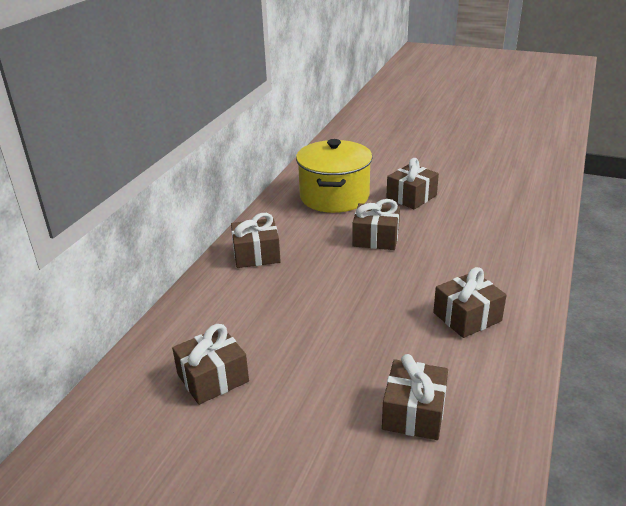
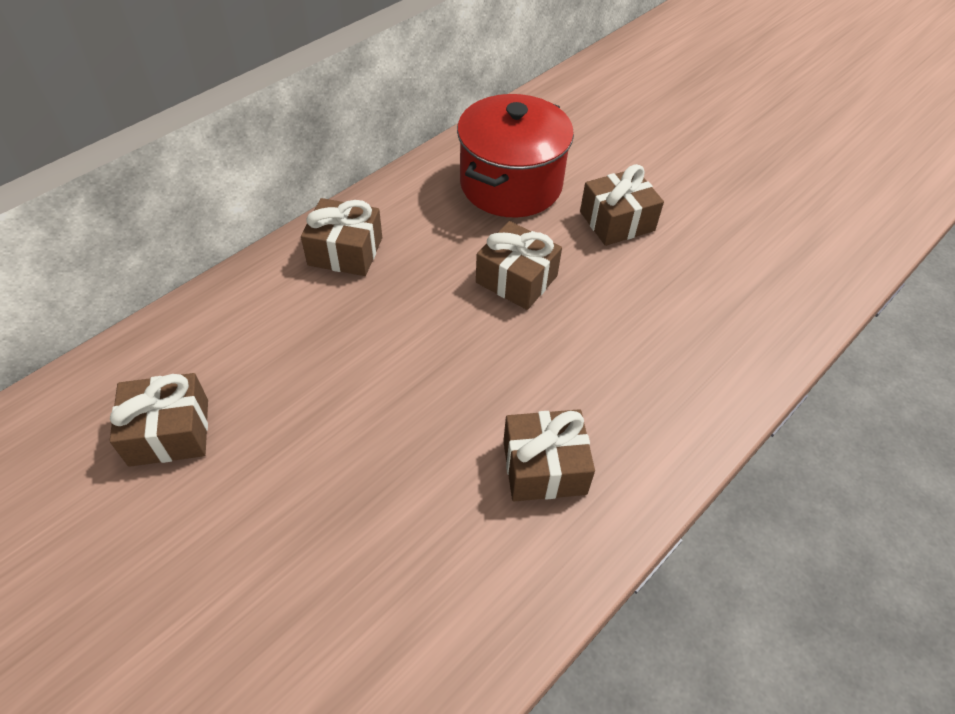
camera: 20 degrees right, 20 degrees up
(334, 197) = (511, 184): yellow pot -> red pot
(414, 412) = (365, 596): brown gift -> none

